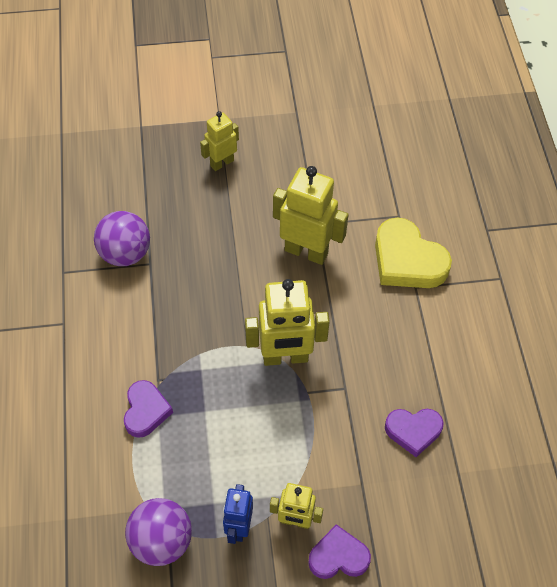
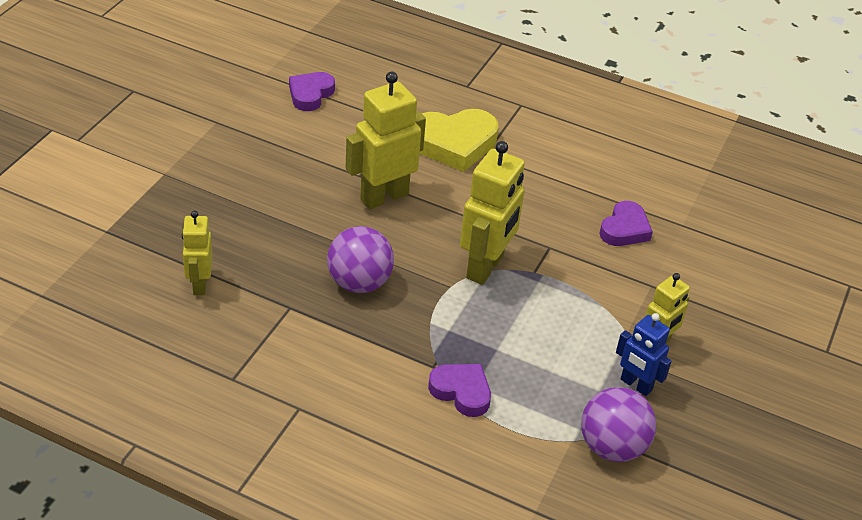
camera: 60 degrees left, 15 degrees down
(125, 253) = (259, 319): purple ball -> purple ball (359, 283)
(222, 163) = (221, 198): yellow robot -> yellow robot (199, 284)
(338, 556) = (709, 334): purple heart -> purple heart (310, 94)

